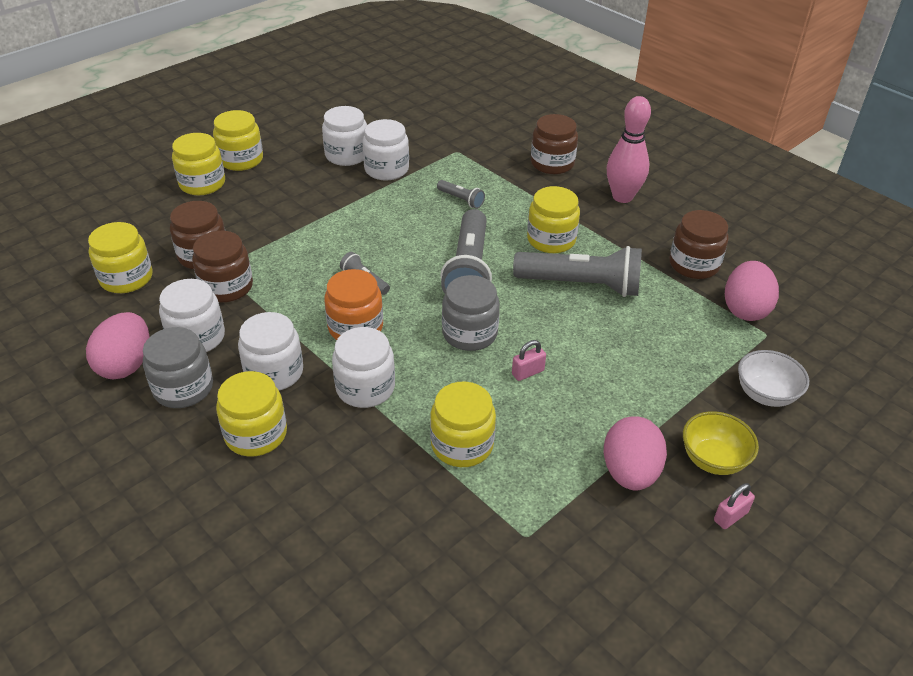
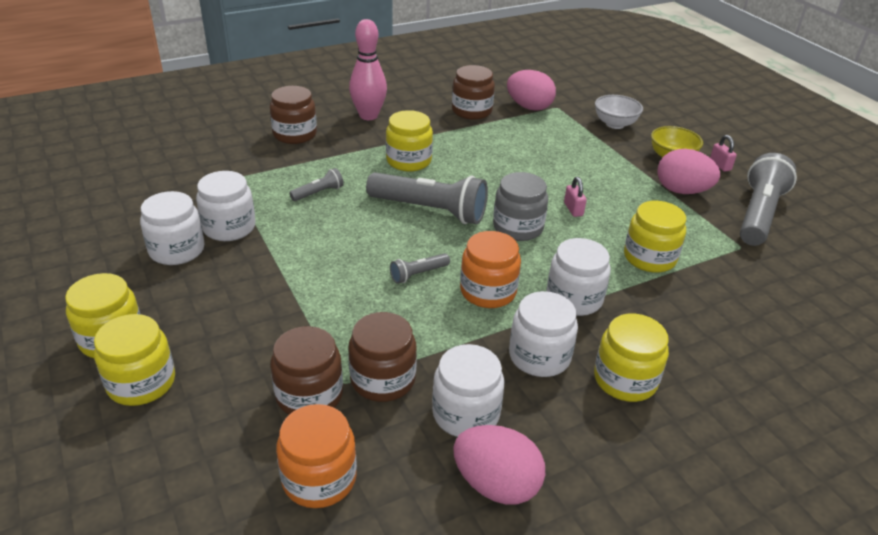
camera: 75 degrees left, 5 degrees down
(126, 278) = (319, 478): yellow jar -> orange jar
(183, 388) = (548, 432): grey jar -> none
(581, 285) = (475, 161): grey flashlight -> grey flashlight (758, 214)

